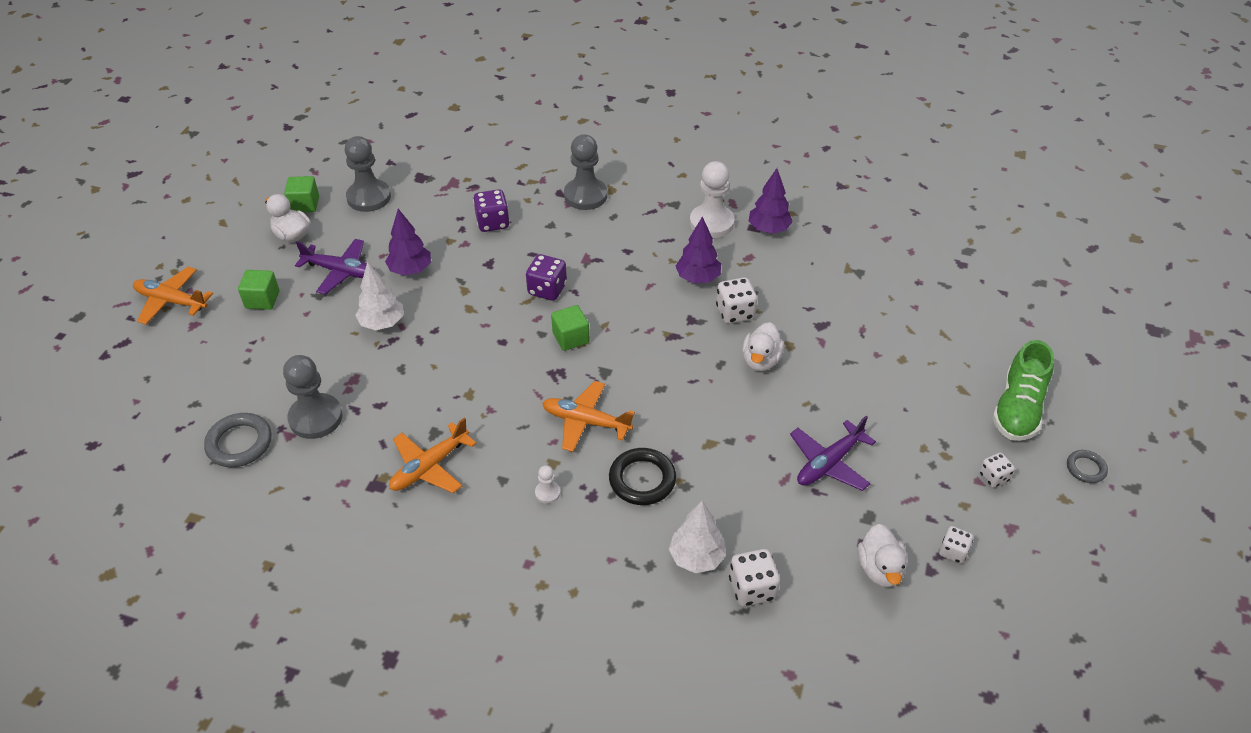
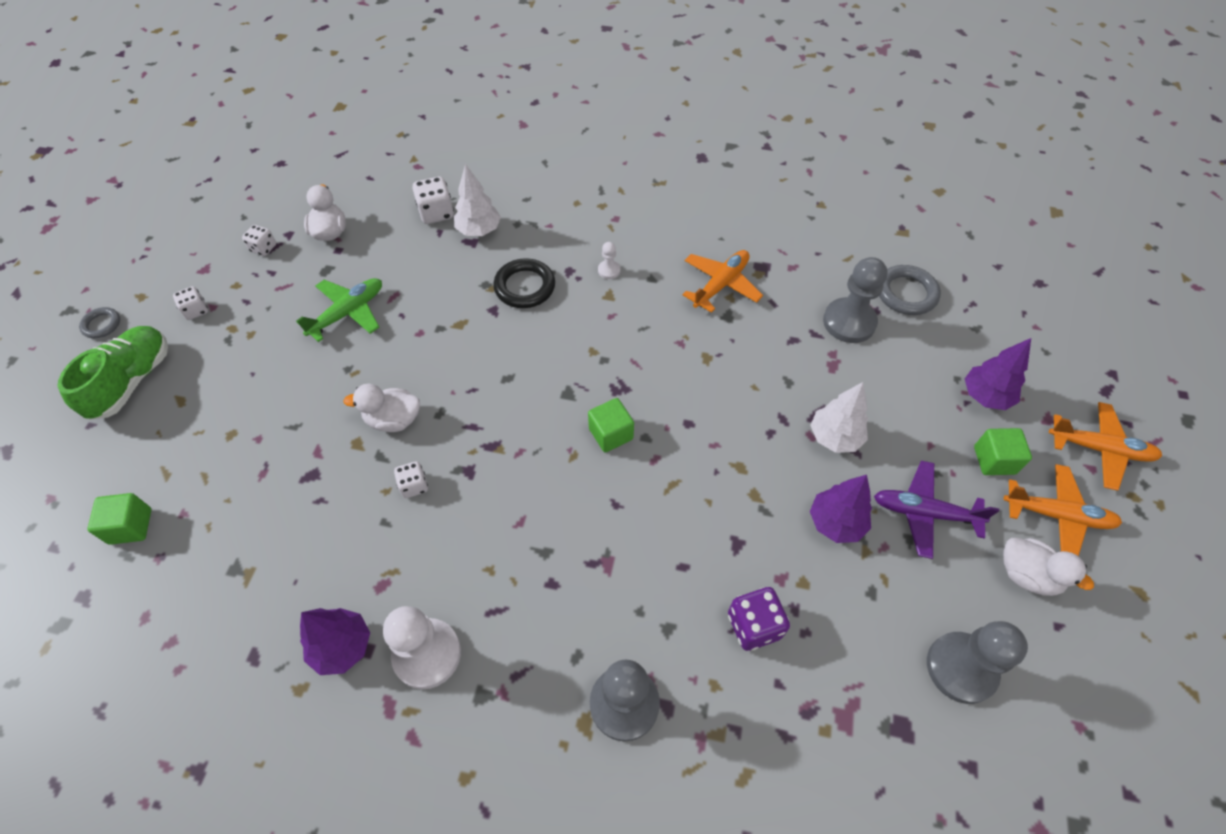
camera: 175 degrees right, 10 degrees up
(305, 204) = (1048, 642): green cube -> green cube (130, 526)
(547, 289) = (651, 504): purple dice -> none
(585, 421) = (582, 337): orange plane -> orange plane (1057, 516)
(698, 278) = (456, 539): purple tree -> purple tree (985, 396)
(735, 312) = (414, 485): white dice -> white dice, size x0.64
(761, 360) = (393, 420): white duck -> white duck turned 105 degrees counterclockwise
(828, 463) = (348, 313): purple plane -> green plane

